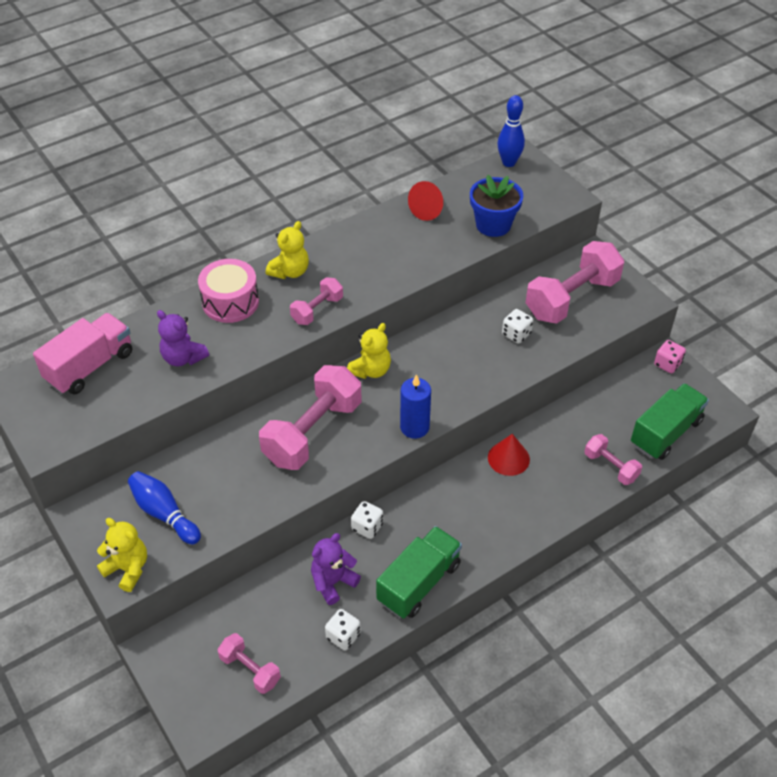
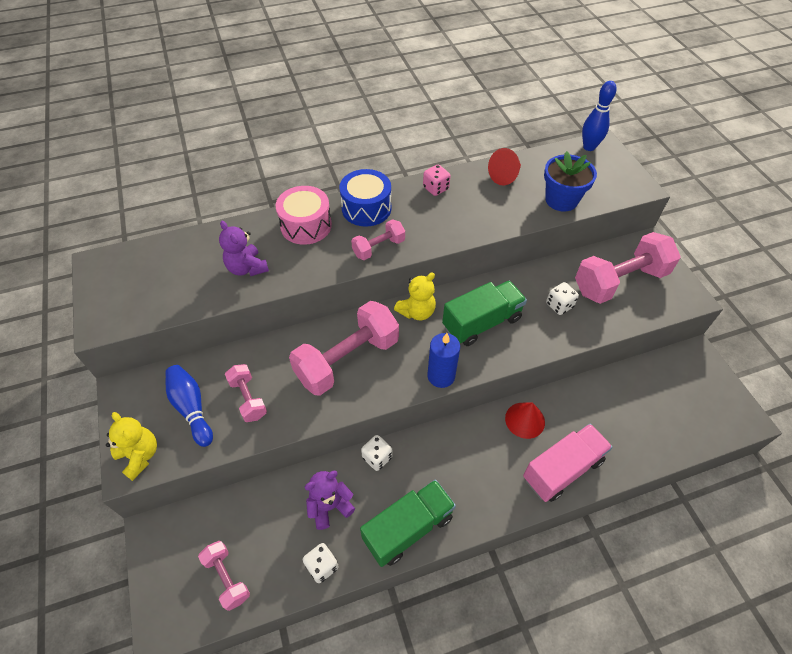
camera: 15 degrees right, 5 degrees up
(90, 366) = (166, 259): pink truck -> pink truck (562, 469)
(290, 271) = (366, 208): yellow teddy bear -> blue drum
(610, 467) = (621, 452): pink dumbbell -> pink dumbbell (248, 398)
(665, 433) = (683, 429): green truck -> green truck (481, 323)
(667, 364) = (697, 360): pink dice -> pink dice (435, 188)

